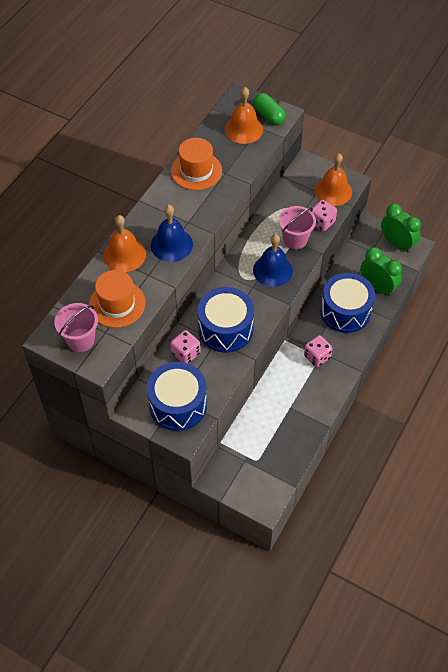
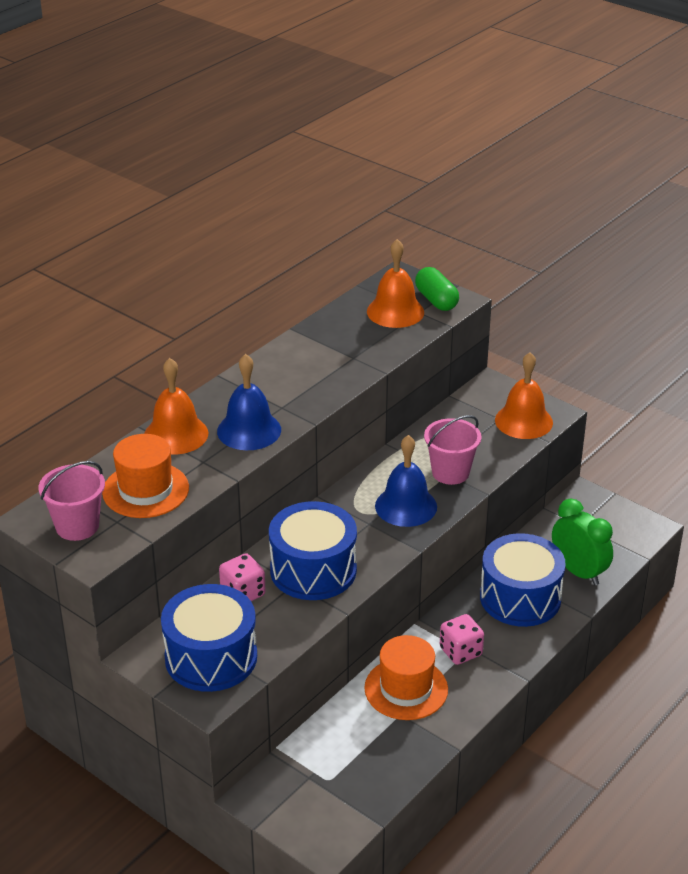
camera: 10 degrees right, 20 degrees down
(196, 171) = (312, 350): orange hat -> orange hat (406, 689)
(322, 222) = (497, 456): pink dice -> none
(397, 244) = (621, 520): green clock -> none

